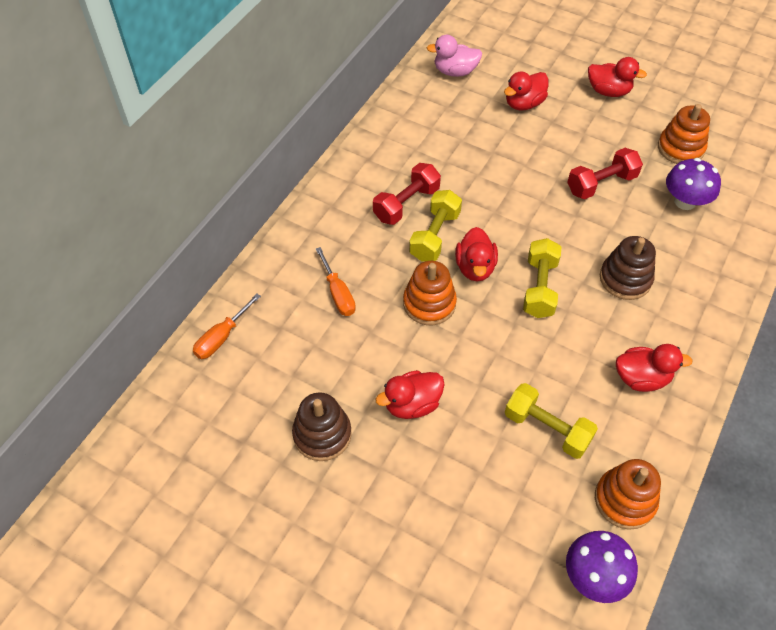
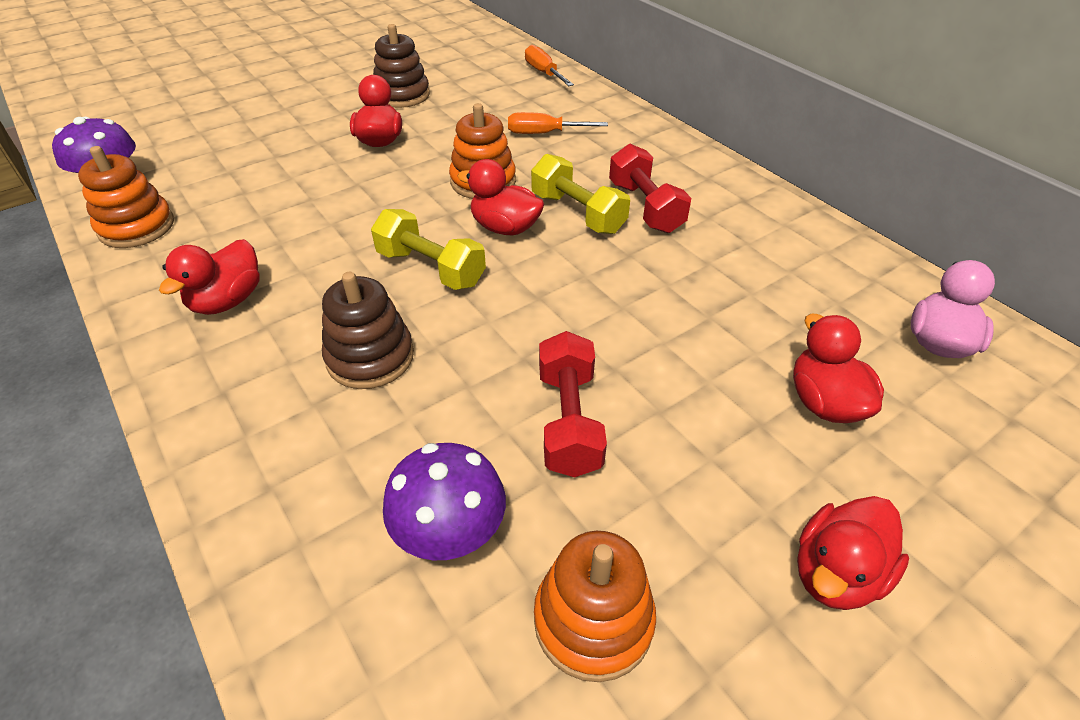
camera: 115 degrees right, 10 degrees down
(547, 428) = (263, 207): yellow dumbbell -> none

